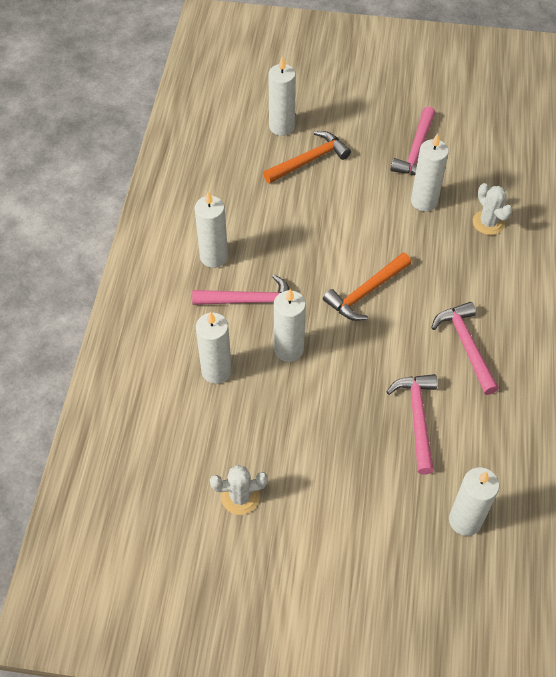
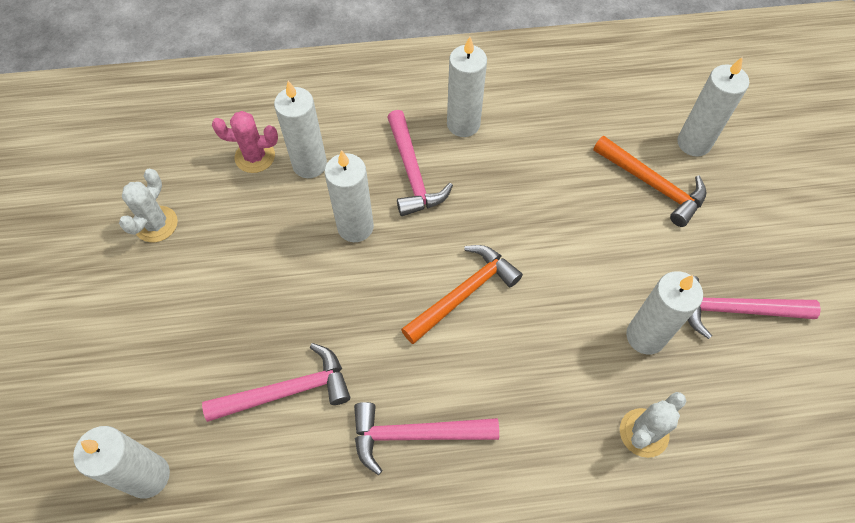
camera: 75 degrees right, 5 degrees up
(193, 411) = (255, 156): none -> pink cactus
(240, 497) = (156, 224): white cactus -> white cactus turned 45 degrees clockwise
(366, 292) = (464, 293): orange hammer -> orange hammer turned 105 degrees clockwise
(466, 345) = (415, 435): pink hammer -> pink hammer turned 150 degrees counterclockwise

